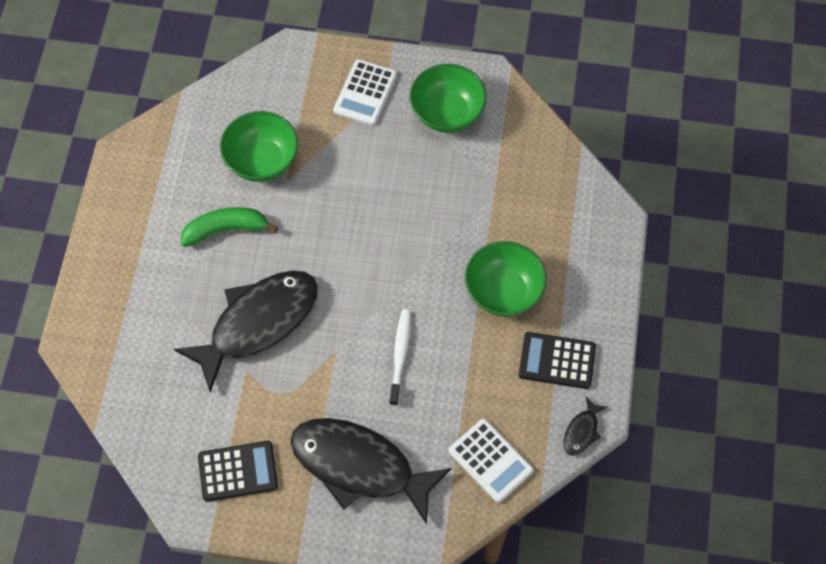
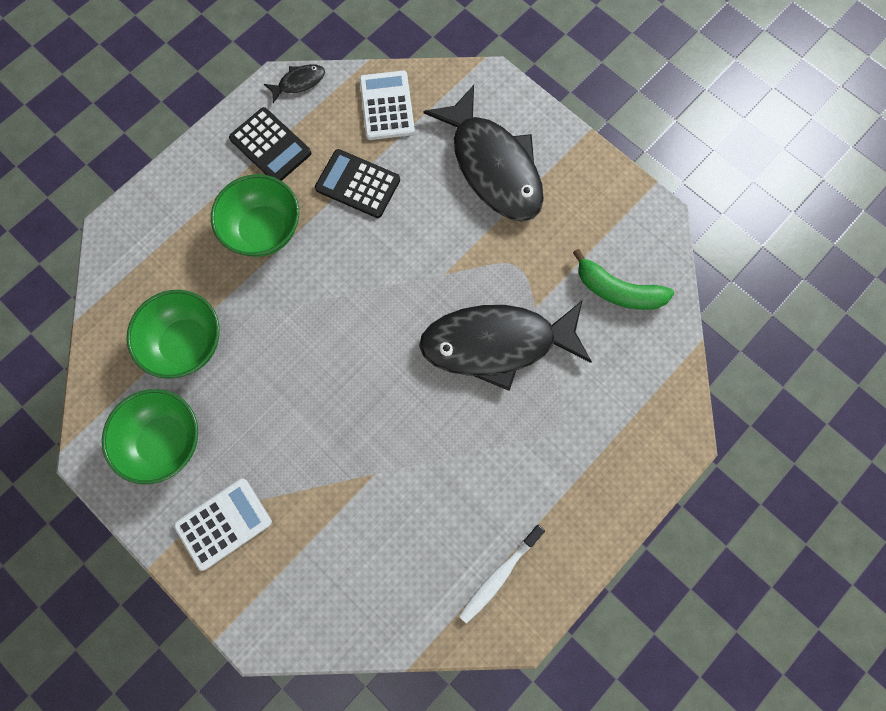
camera: 145 degrees left, 10 degrees up
(226, 229) = (466, 461): green banana -> green banana (618, 290)
(238, 471) = (596, 225): black calculator -> black calculator (358, 184)
(262, 161) = (381, 515): green bowl -> green bowl (186, 343)
(400, 356) = (394, 233): white toothbrush -> white toothbrush (500, 575)

